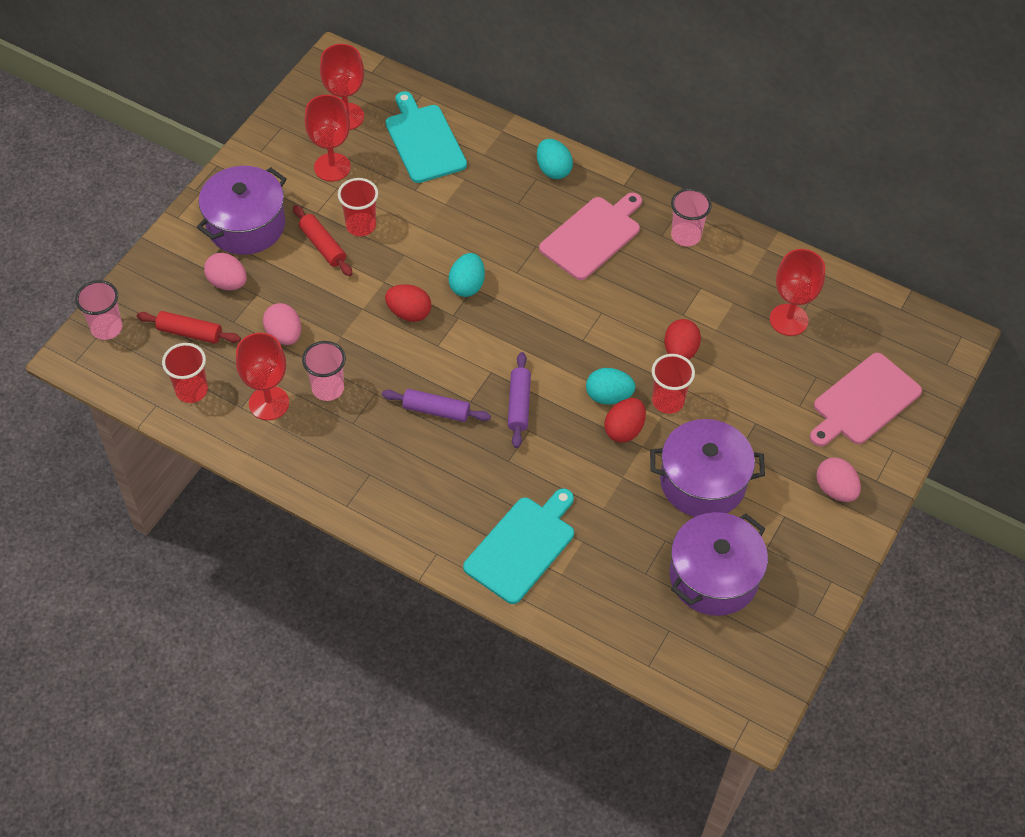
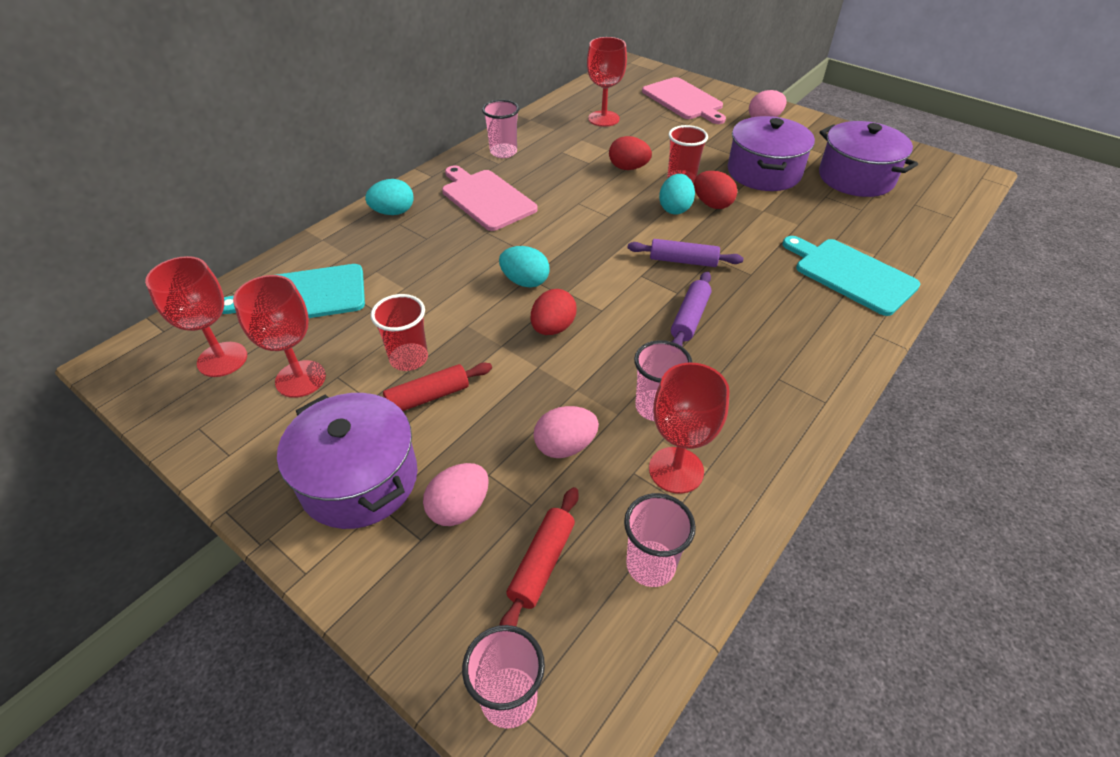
camera: 80 degrees left, 10 degrees down
(192, 390) = (650, 565): red cup -> pink cup

